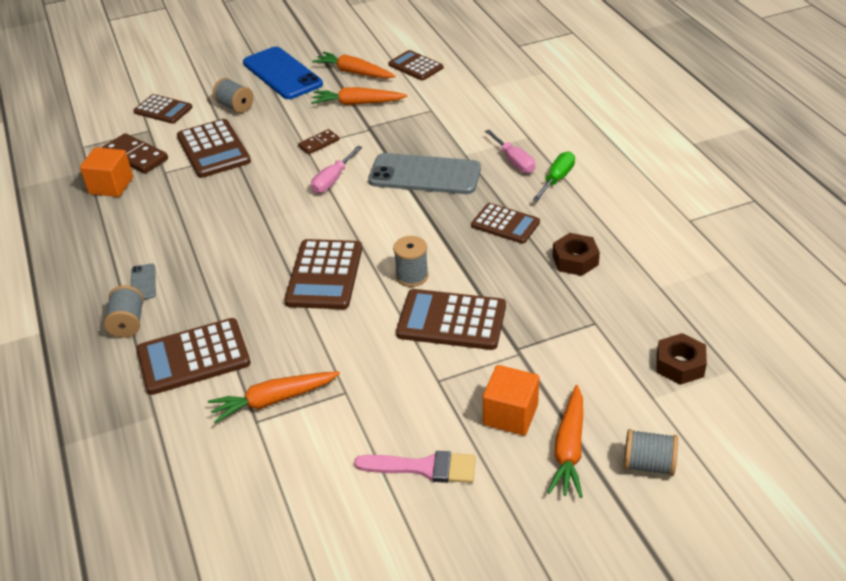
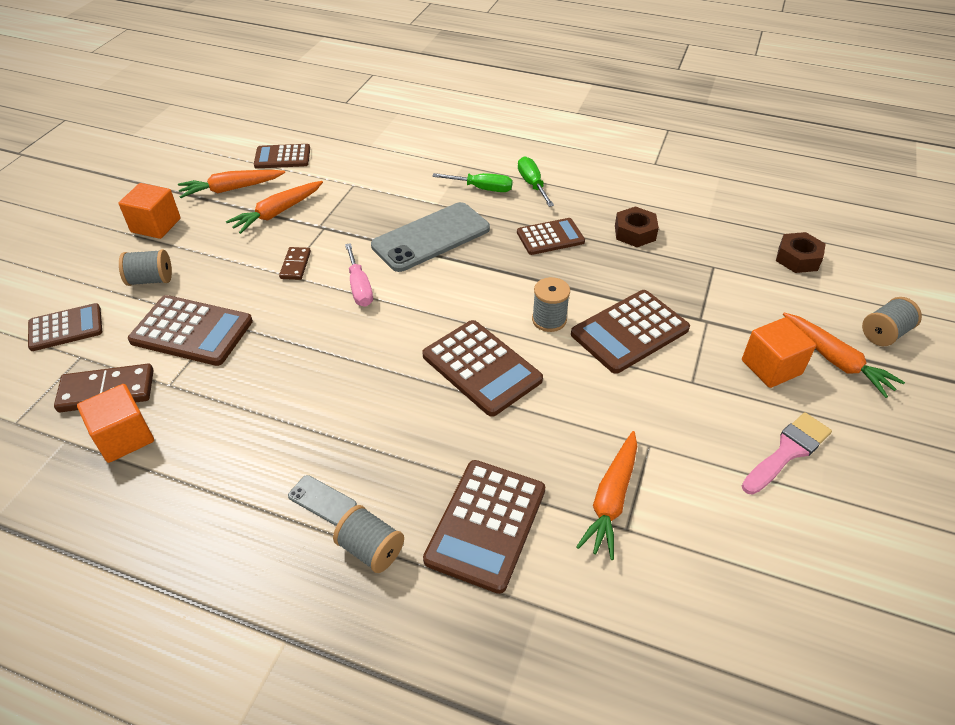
camera: 50 degrees left, 5 degrees up
(282, 74) = (156, 225): blue phone -> orange cube
(514, 161) = (482, 188): pink screwdriver -> green screwdriver

